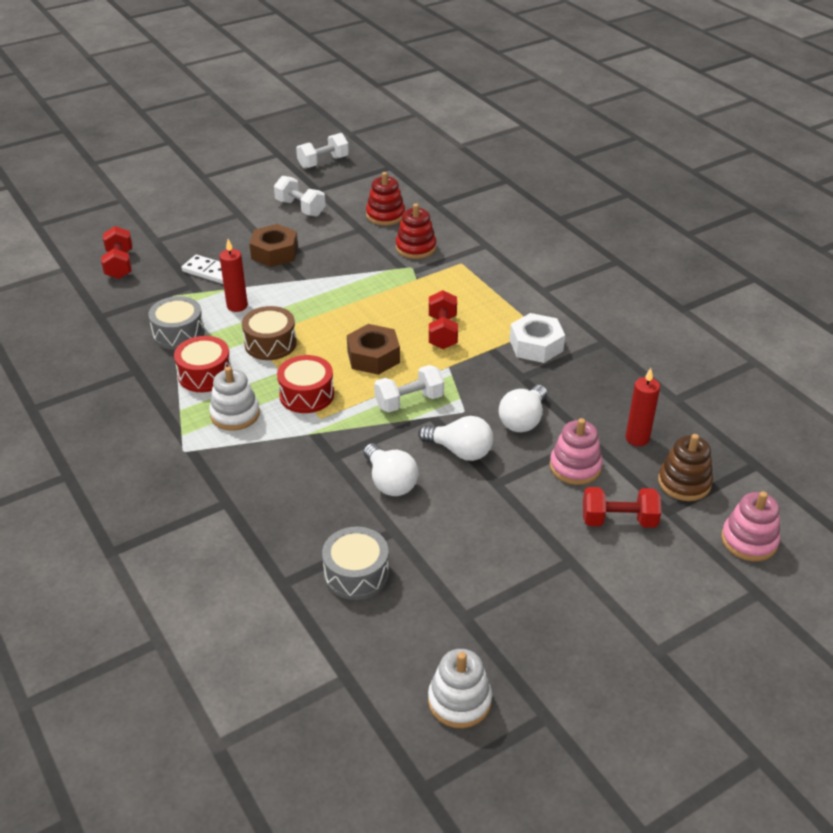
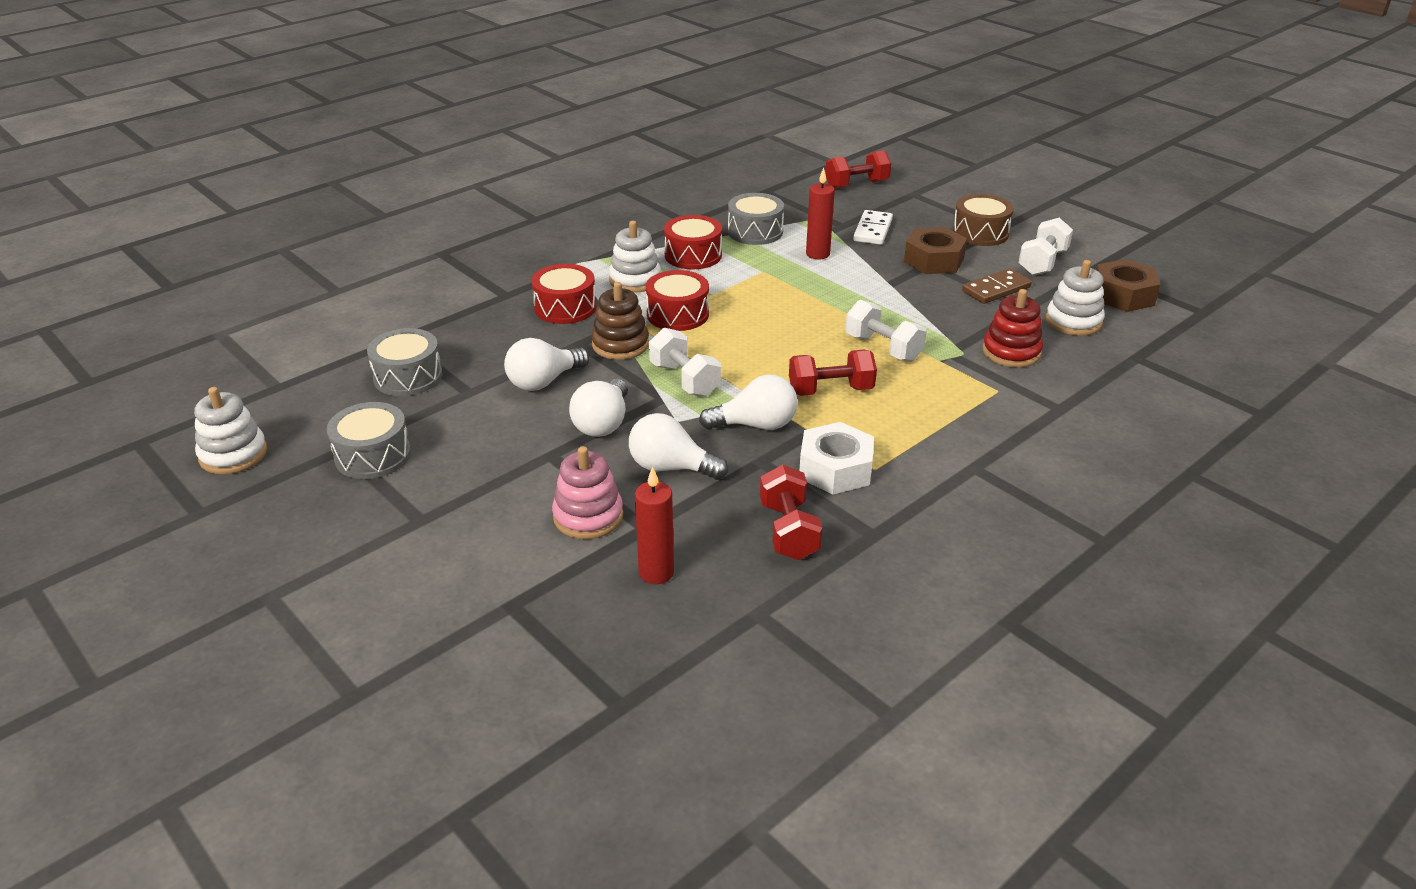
camera: 80 degrees right, 5 degrees down
(268, 462) = (565, 307): none -> red drum
(270, 343) = (759, 282): brown drum -> brown drum (980, 233)
(323, 162) = (1166, 263): white dumbbell -> white dumbbell (883, 348)
(330, 235) = (996, 289): none -> brown domino
(373, 357) = (760, 347): brown nut -> brown nut (1123, 295)
(385, 215) = (1073, 321): red stacking toy -> white stacking toy
(478, 373) = (755, 425): none -> white light bulb
(479, 594) = (373, 455): none -> grey drum
(618, 520) = (490, 558): red dumbbell -> red dumbbell (789, 531)
(684, 482) = (569, 622): brown stacking toy -> brown stacking toy (620, 344)
(749, 540) = (454, 690): pink stacking toy -> none

